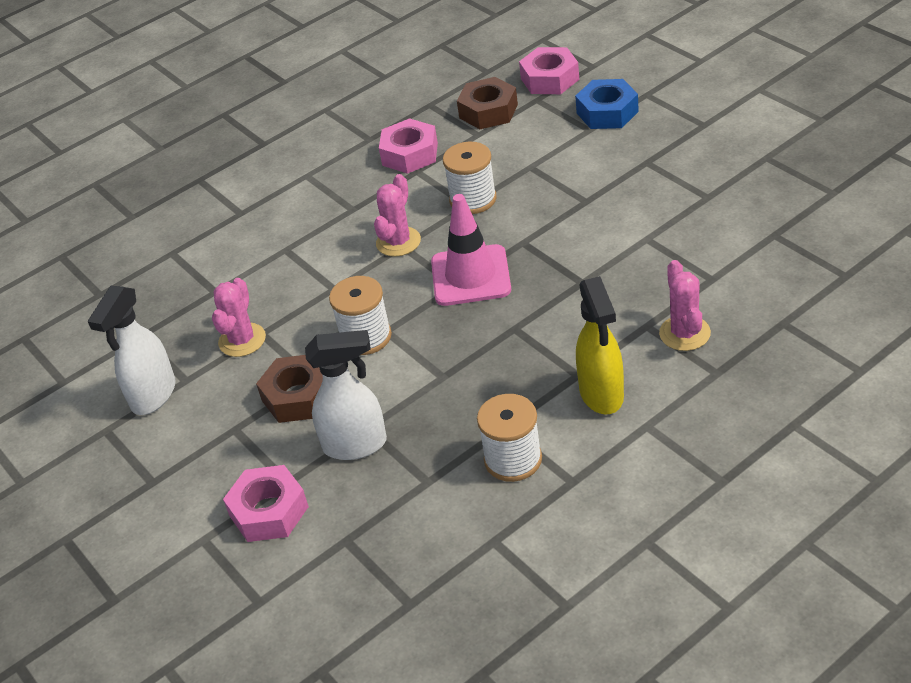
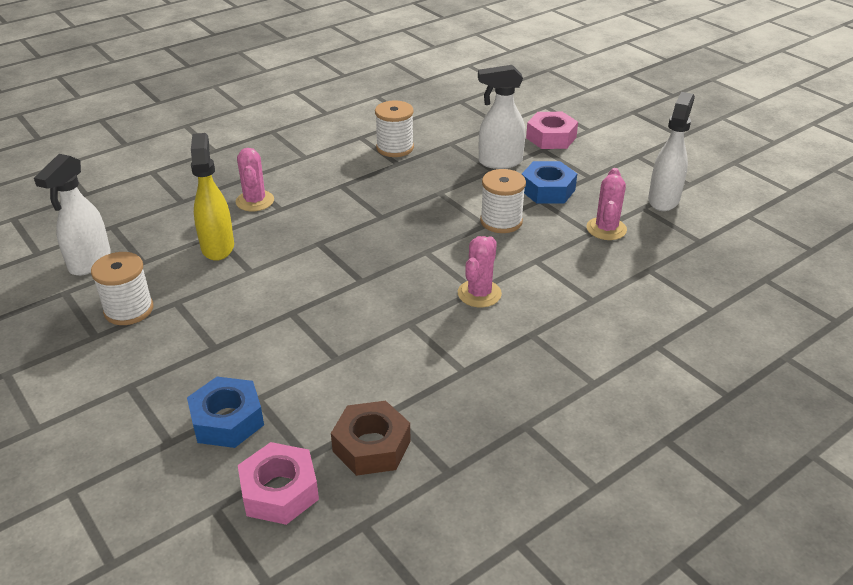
camera: 175 degrees right, 5 degrees down
(298, 396) = (547, 190): brown nut -> blue nut
(410, 154) = (472, 394): pink nut -> none
(470, 276) = (412, 257): pink traffic cone -> none
(473, 199) = (403, 328): white spool -> white spool (129, 310)
(601, 394) = (328, 173): yellow spray bottle -> yellow spray bottle (217, 246)
(833, 226) = (89, 262): none -> white spray bottle

